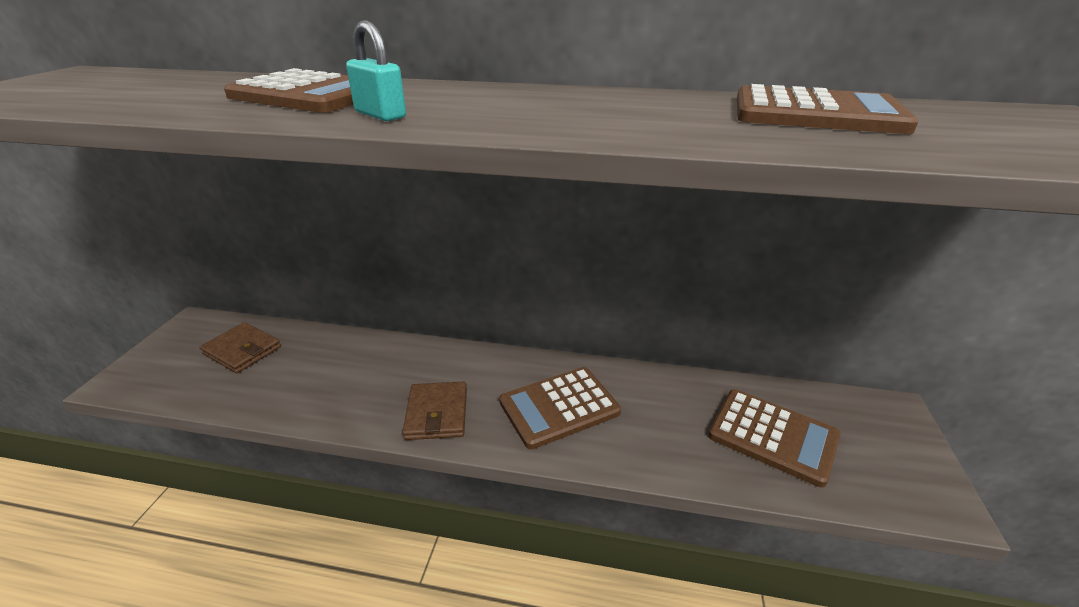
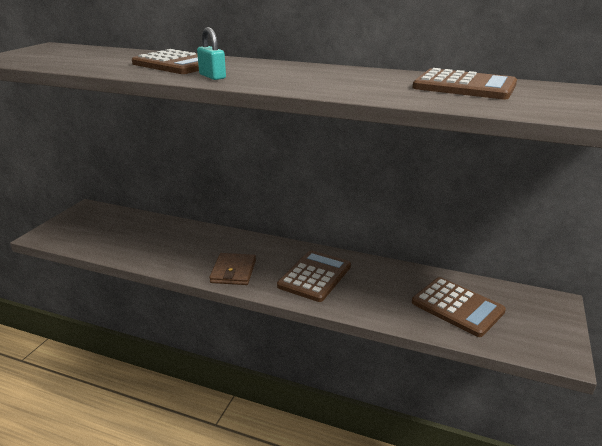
camera: 10 degrees right, 5 degrees down
(242, 350) = (116, 226): brown wallet -> none
(559, 407) = (314, 276): brown calculator -> brown calculator turned 135 degrees clockwise

